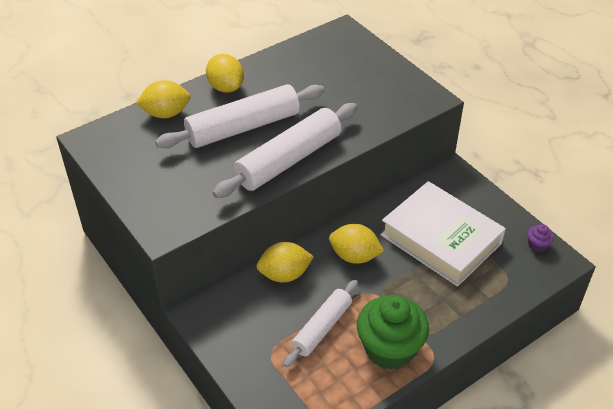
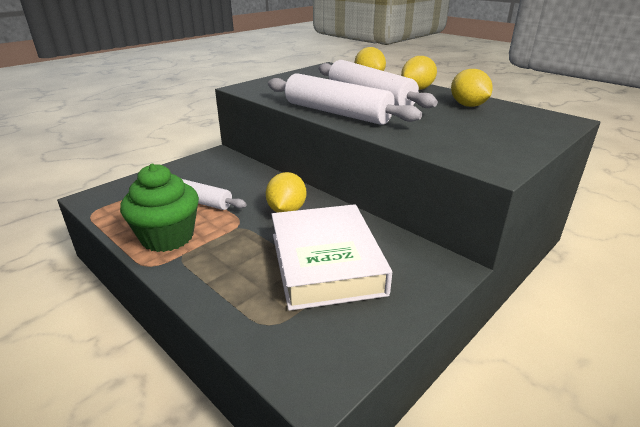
camera: 80 degrees right, 15 degrees down
(284, 274) = (258, 180): yellow lemon -> yellow lemon (468, 105)
(441, 239) = (326, 263): white book -> white book turned 45 degrees counterclockwise
(537, 245) = (341, 358): purple cupcake -> none

